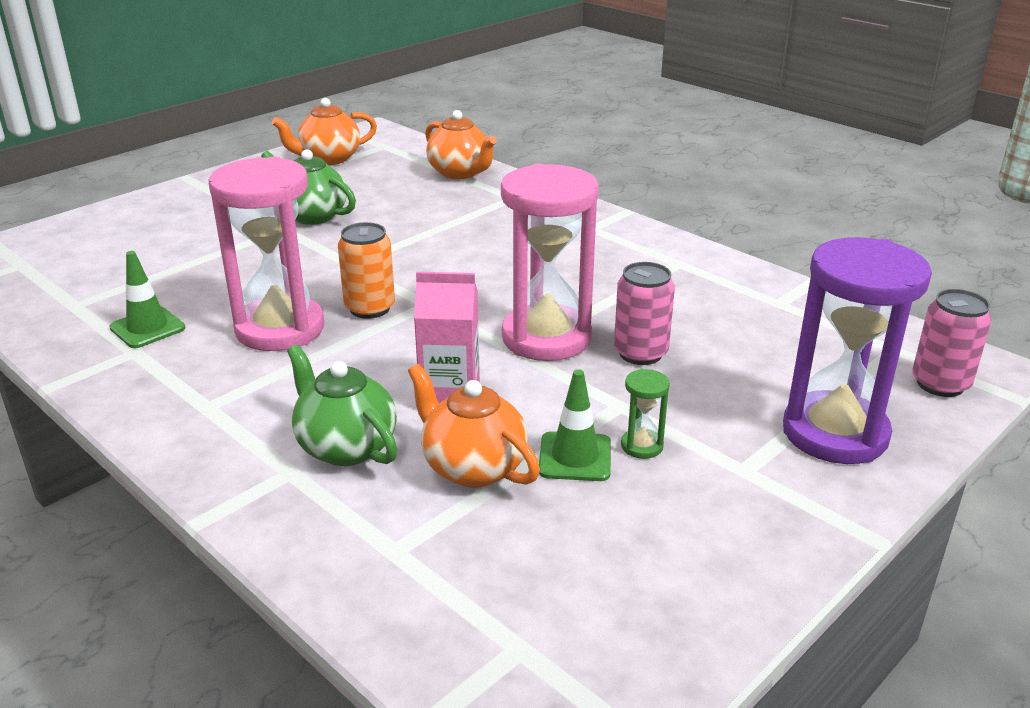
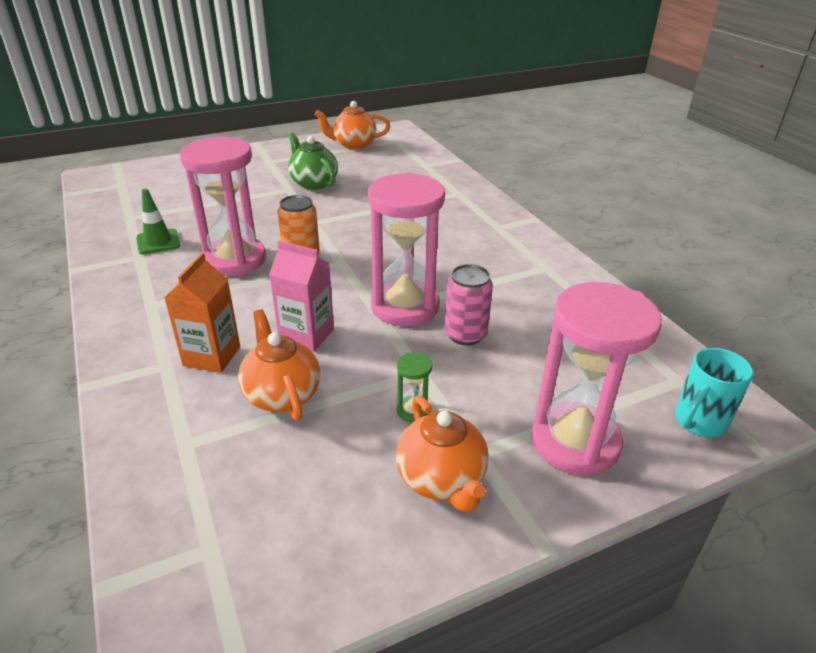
camera: 20 degrees right, 5 degrees up
(345, 447) = (212, 356): green teapot -> orange carton
(460, 173) = (433, 169): orange teapot -> orange teapot (441, 480)
(575, 457) = (358, 406): green traffic cone -> none
(835, 433) = (575, 442): purple hourglass -> pink hourglass
(940, 384) = (699, 422): pink can -> turquoise mug

